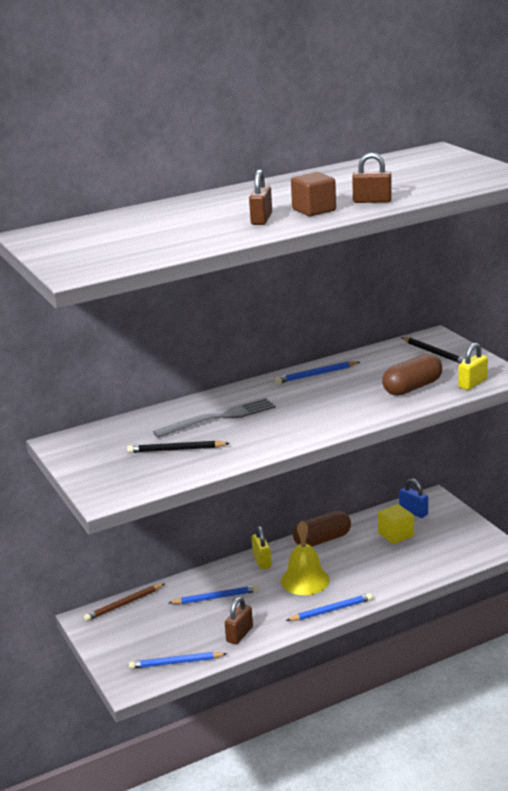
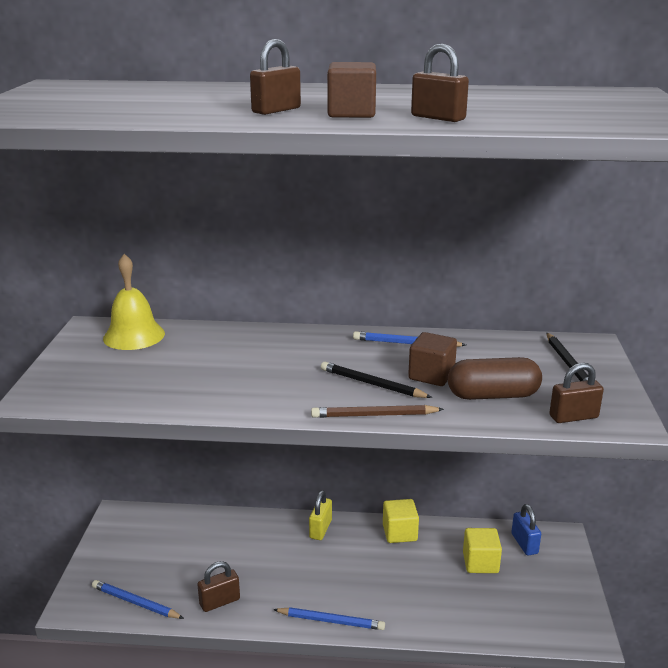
camera: 30 degrees right, 0 degrees up
(124, 604) = (161, 516): brown pencil -> brown pencil (374, 415)
(176, 450) = (167, 373): black pencil -> black pencil (372, 384)
(215, 597) = (241, 548): blue pencil -> none
(219, 418) = (251, 355): grey fork -> none
(305, 580) = (339, 571): yellow bell -> yellow bell (134, 336)
(322, 540) = (399, 533): brown capsule -> yellow cube
(359, 389) = (431, 375): none -> brown cube
(472, 383) = (573, 417): yellow padlock -> brown padlock

